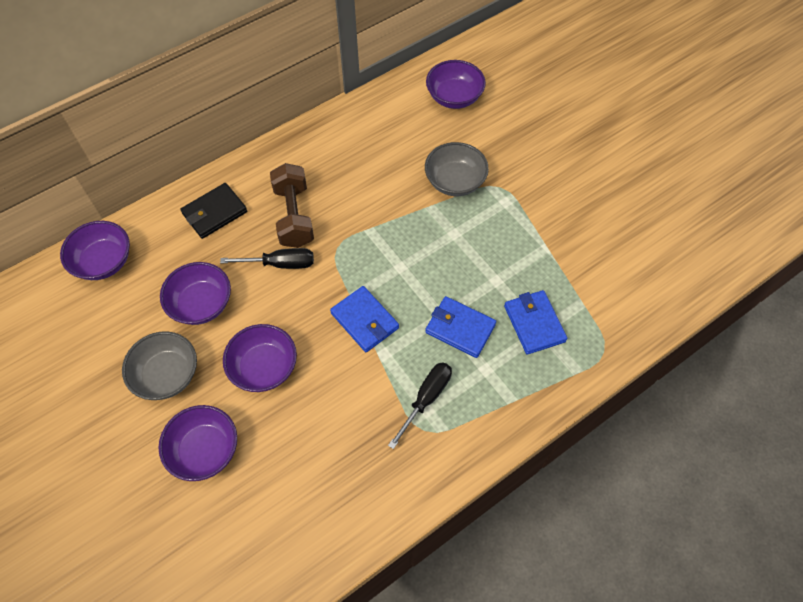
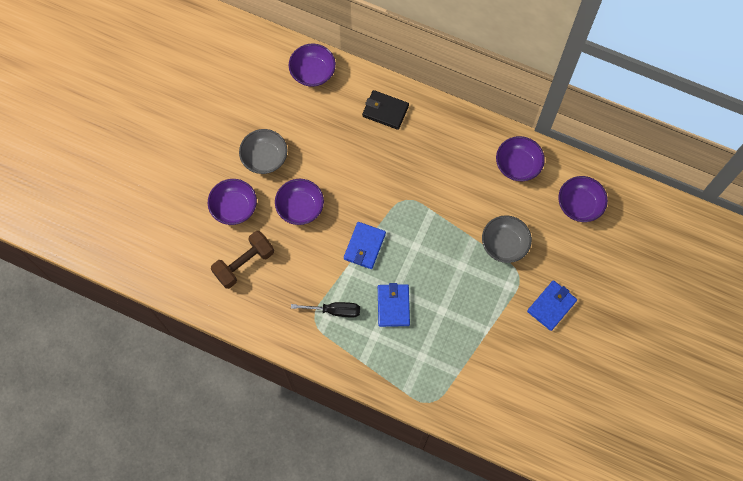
camera: 60 degrees right, 10 degrees up
(201, 304) = (319, 146): purple bowl -> purple bowl (517, 165)
(281, 264) = (373, 173): black screwdriver -> none
(294, 216) = (412, 159): brown dumbbell -> brown dumbbell (244, 263)
(534, 324) = (424, 350): blue wallet -> blue wallet (551, 306)

